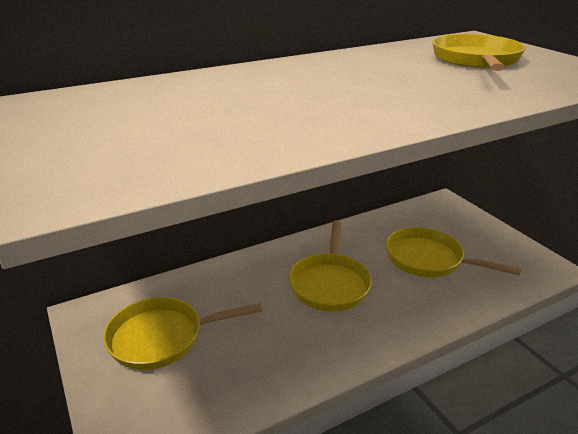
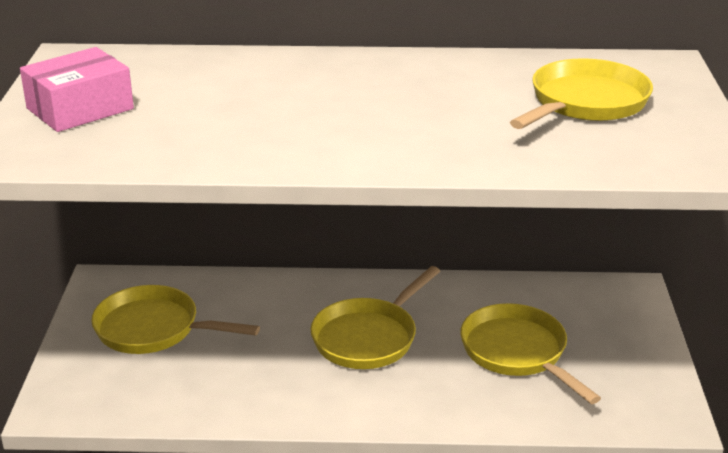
camera: 30 degrees right, 0 degrees up
(91, 137) = (80, 108): none -> pink box

